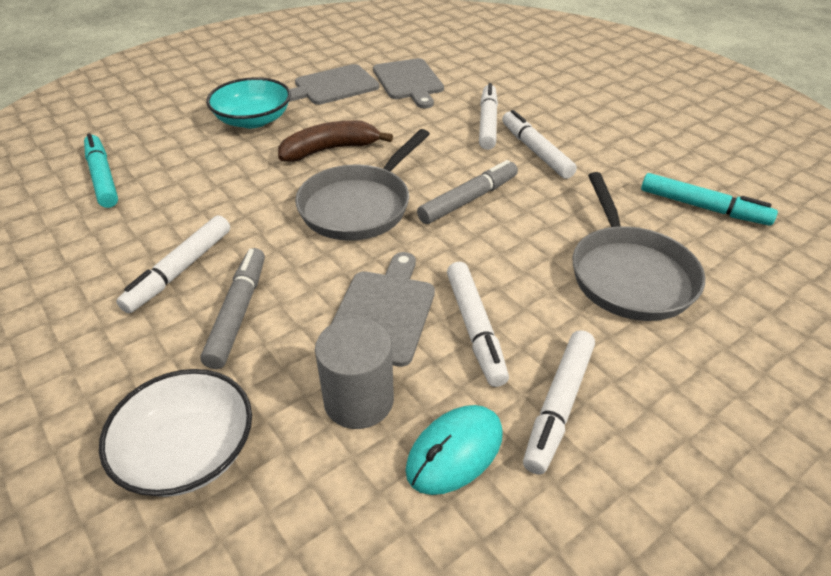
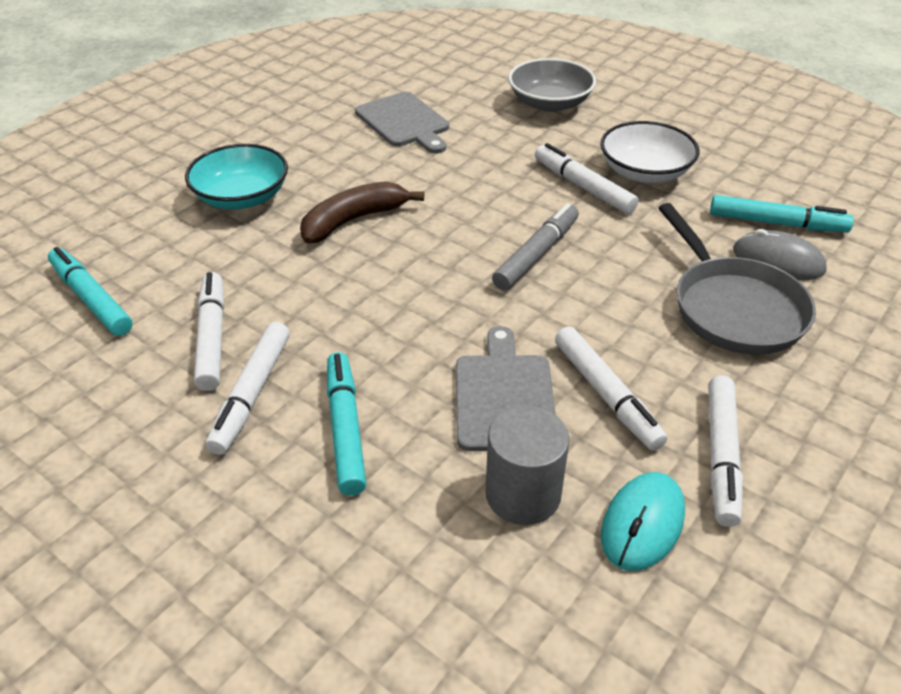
camera: 15 degrees left, 0 degrees up
(188, 451) = (370, 587): white bowl -> white bowl (645, 172)
(238, 312) = (345, 428): grey marker -> turquoise marker
(333, 86) = (317, 140): grey cutting board -> none
(359, 206) = (420, 282): grey pan -> none
(488, 123) = (517, 161): white marker -> white marker (212, 337)
(537, 82) = (550, 103): none -> grey bowl
(690, 240) = (778, 261): none -> grey mouse

